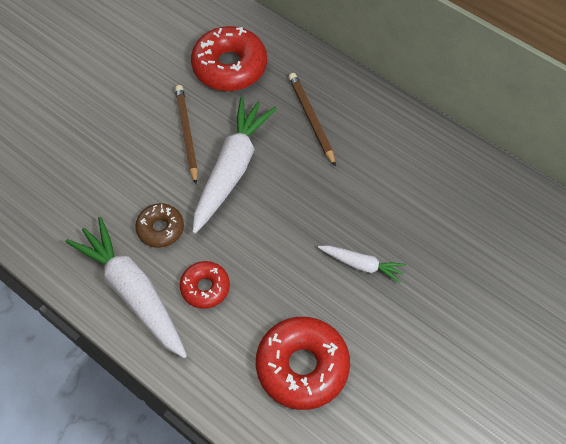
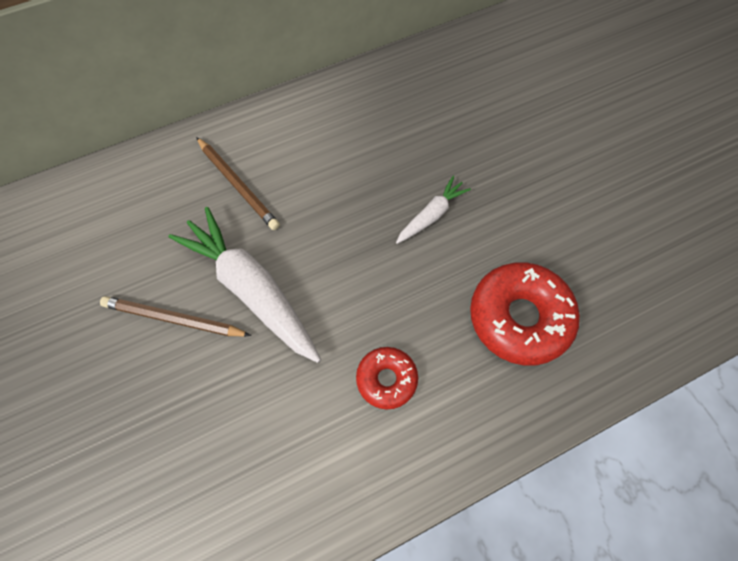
camera: 65 degrees left, 5 degrees up
(133, 292) = (353, 467): white carrot -> none
(160, 229) = (285, 400): brown donut -> none
(229, 66) = (113, 235): red donut -> none
(311, 119) = (238, 185): brown pencil -> brown pencil turned 135 degrees counterclockwise

